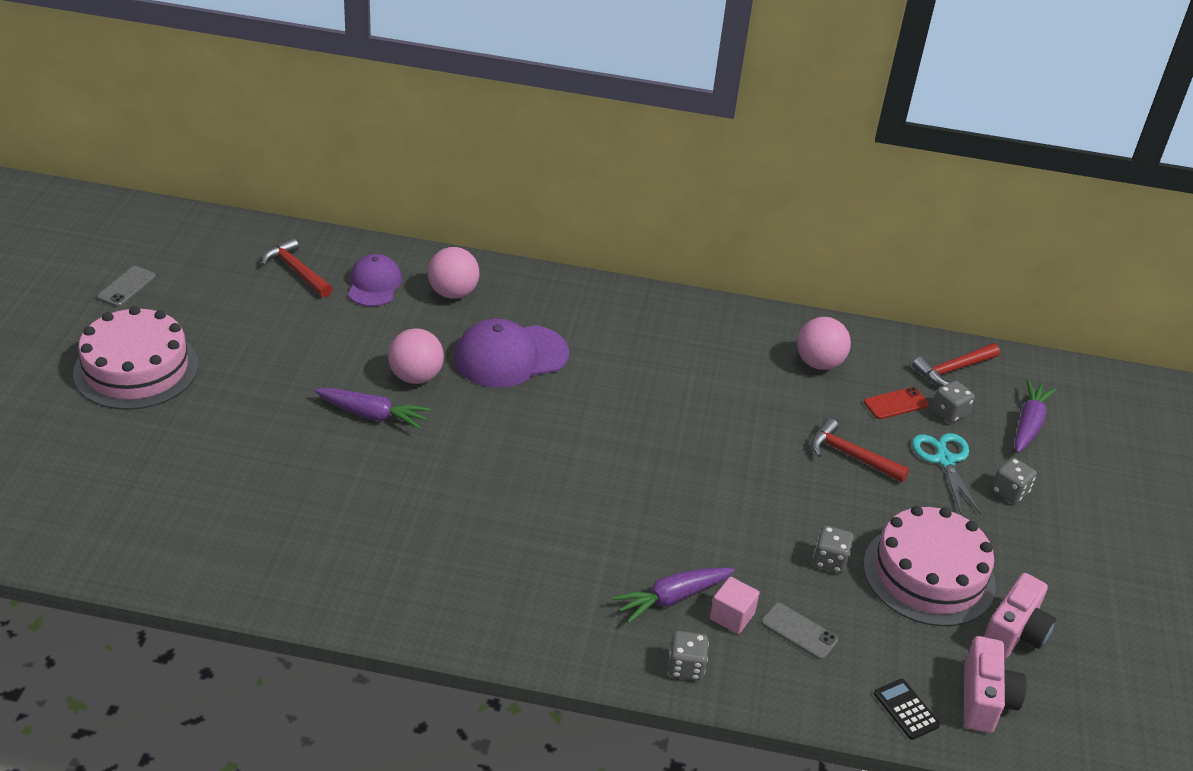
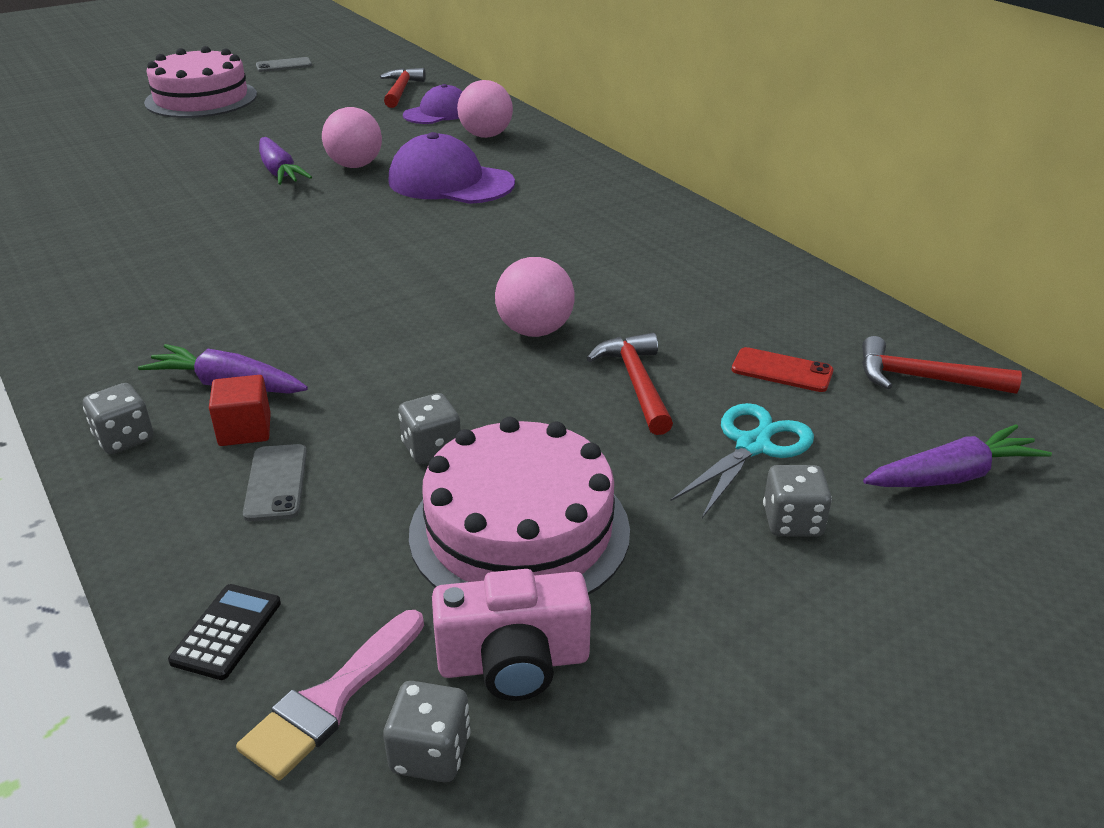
camera: 50 degrees right, 5 degrees down
(732, 616) = (245, 430): pink cube -> red cube
(819, 363) = (746, 301): pink ball -> pink ball (535, 330)
(949, 413) = (843, 410): grey dice -> grey dice (430, 753)
(984, 699) = (331, 699): pink camera -> pink brush

